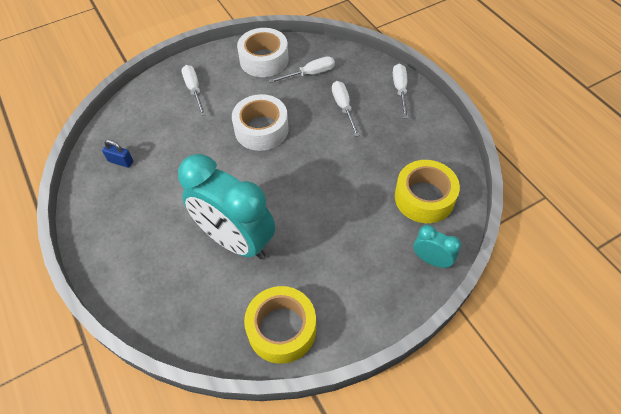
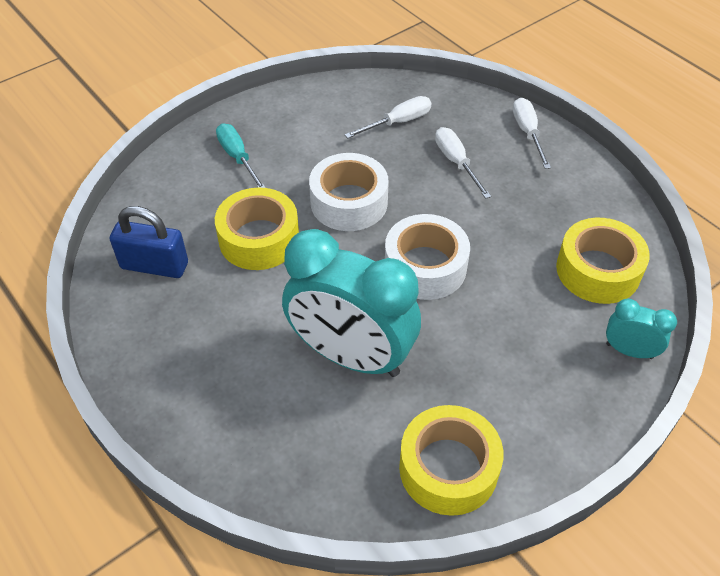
camera: 10 degrees left, 5 degrees down
(121, 161) = (154, 265): blue padlock -> blue padlock, size x1.76
(194, 90) = (238, 157): white screwdriver -> turquoise screwdriver
(194, 150) = (259, 239): none -> yellow tape
(264, 60) = (328, 109): white tape -> white tape (425, 267)

